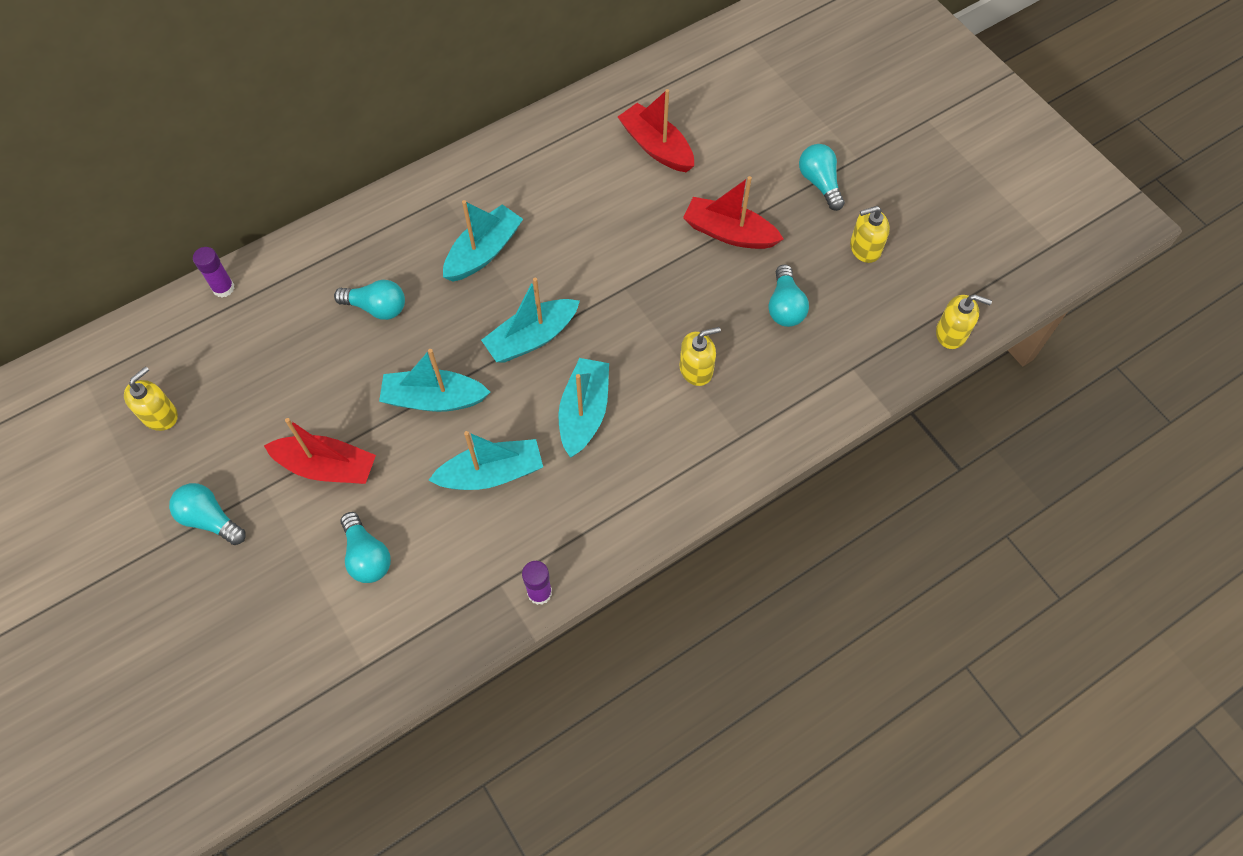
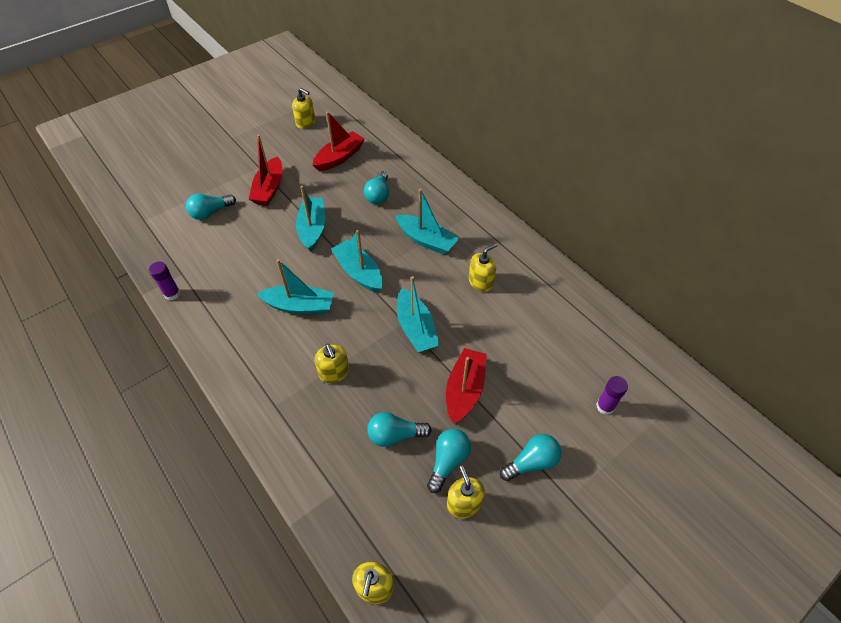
camera: 85 degrees right, 10 degrees down
(210, 519) = (242, 150): turquoise light bulb -> turquoise light bulb (448, 461)
(223, 288) = (387, 132): purple glue stick -> purple glue stick (605, 406)
(491, 474) = (258, 262): turquoise boat -> turquoise boat (416, 328)
(568, 197) = (481, 282): none -> yellow soap dispenser
(656, 147) = (541, 334): red boat -> red boat (339, 157)

